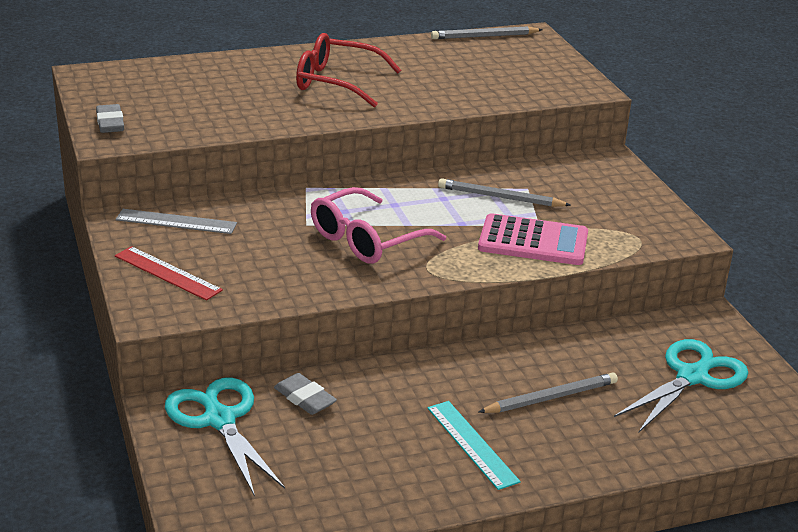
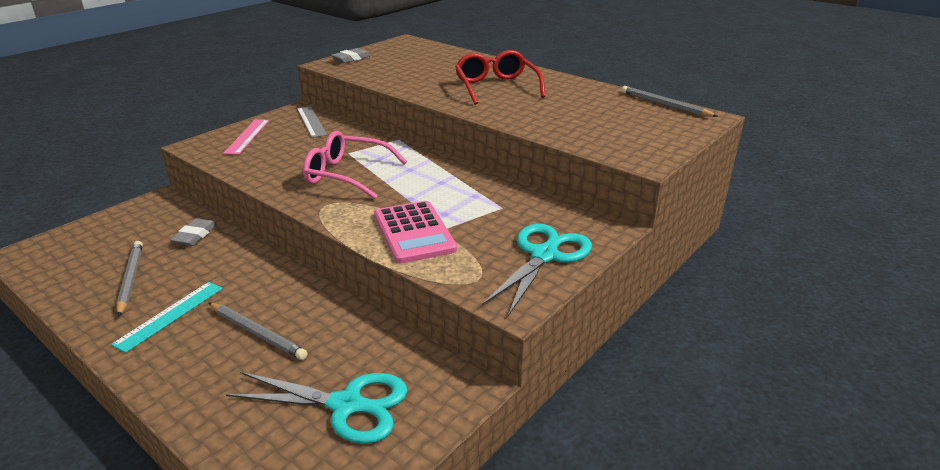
camera: 60 degrees right, 0 degrees up
(168, 273) = (247, 136): red ruler -> pink ruler
(219, 419) = (156, 217): turquoise scissors -> turquoise scissors (544, 255)
(500, 197) = (470, 201): grey pencil -> grey pencil (131, 279)

